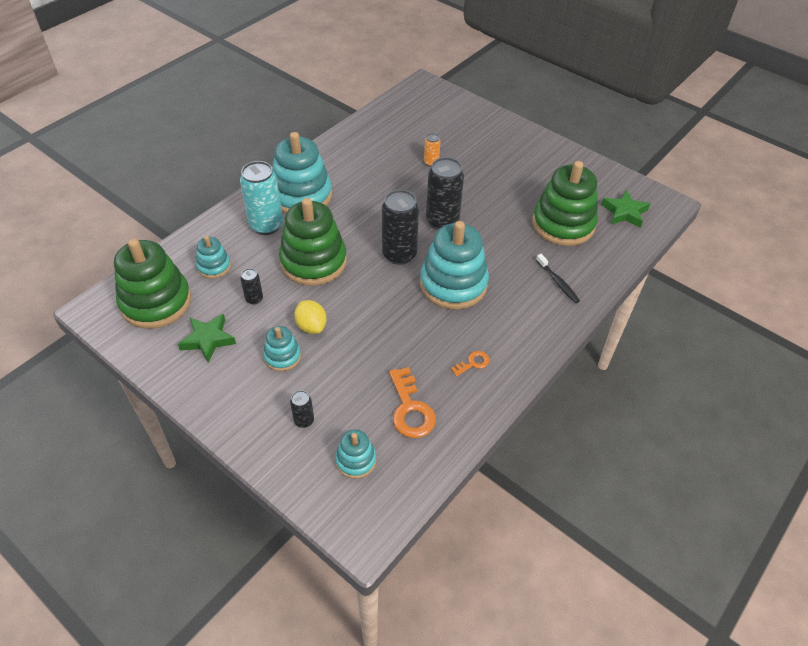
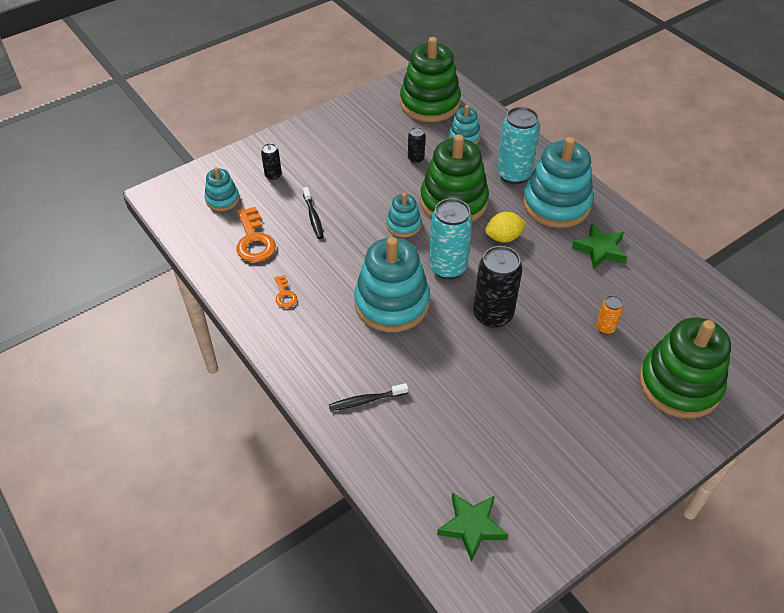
camera: 105 degrees right, 0 degrees up
(208, 340) = (378, 129): green star -> green star (600, 249)
(282, 356) = (343, 170): turquoise stacking toy -> turquoise stacking toy (403, 225)
(311, 326) = (371, 191): yellow lemon -> yellow lemon (503, 237)
(362, 366) = (313, 217): none -> black toothbrush
(399, 254) = (447, 267): black can -> turquoise can
(410, 409) = (254, 240): orange key -> orange key turned 105 degrees counterclockwise
(563, 224) = (463, 440): green stacking toy -> green stacking toy (679, 384)

